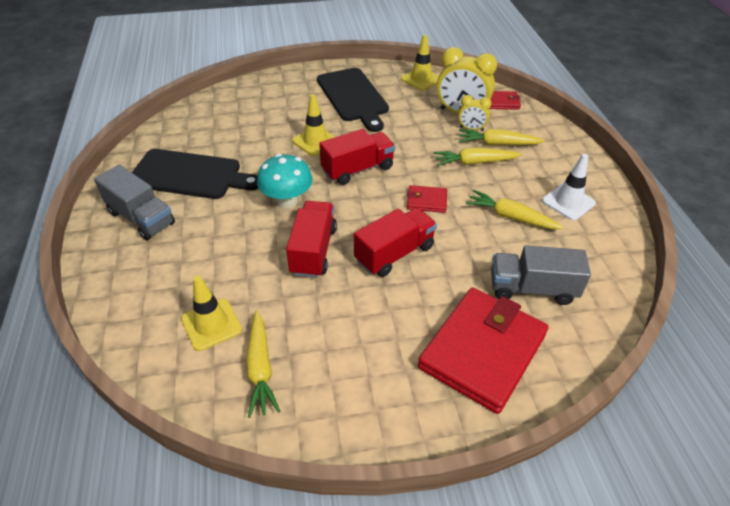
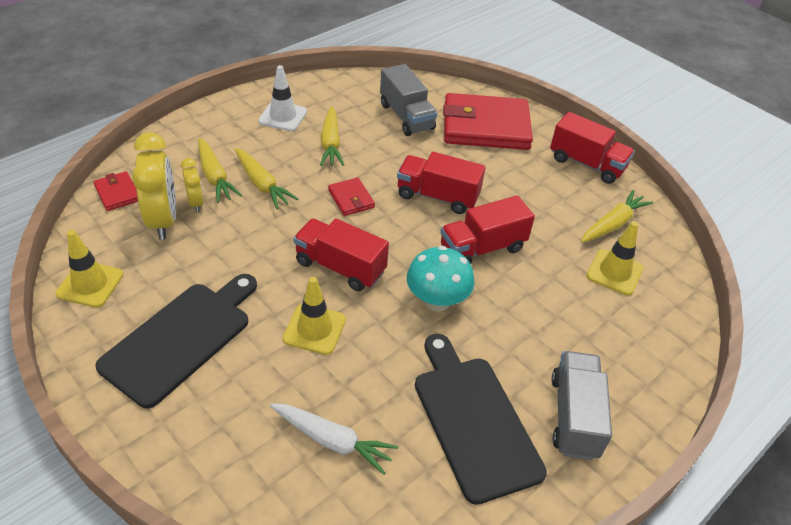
camera: 125 degrees left, 0 degrees up
(238, 123) = (332, 440): none -> white carrot
(360, 413) = (586, 164): none -> red truck

